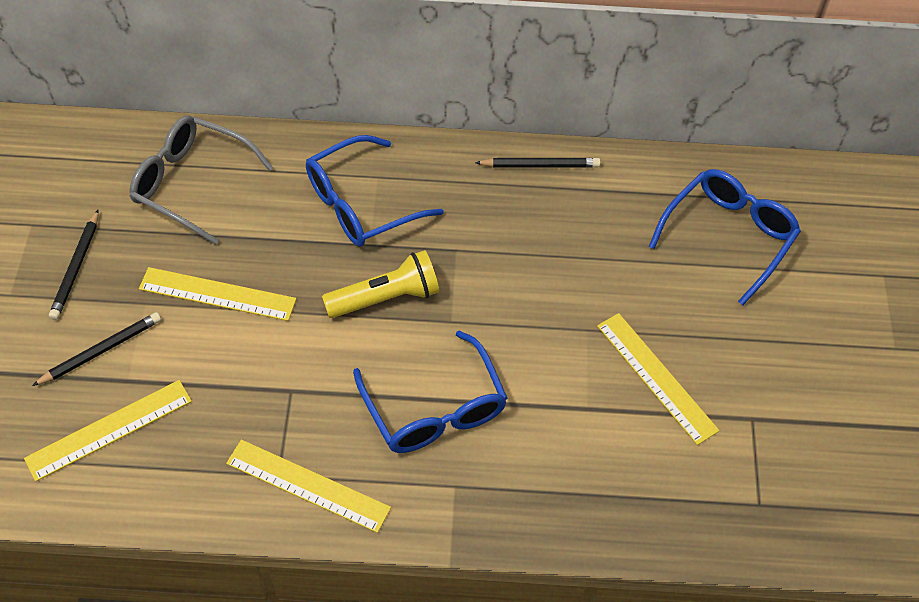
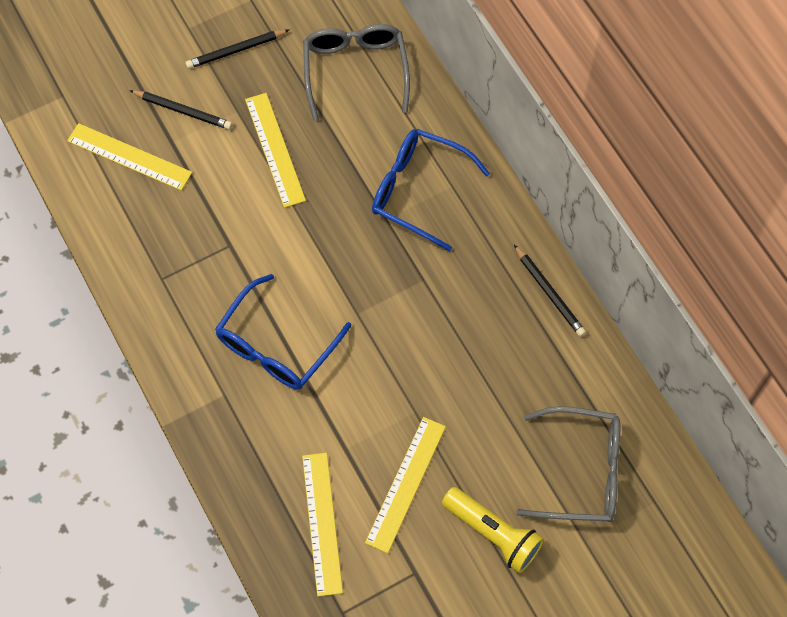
camera: 60 degrees right, 10 degrees up
(307, 486) = (165, 301): yellow ruler -> yellow ruler (322, 523)
(386, 298) = (347, 258): yellow flashlight -> yellow flashlight (493, 533)
(728, 237) = (580, 471): blue glasses -> grey glasses

